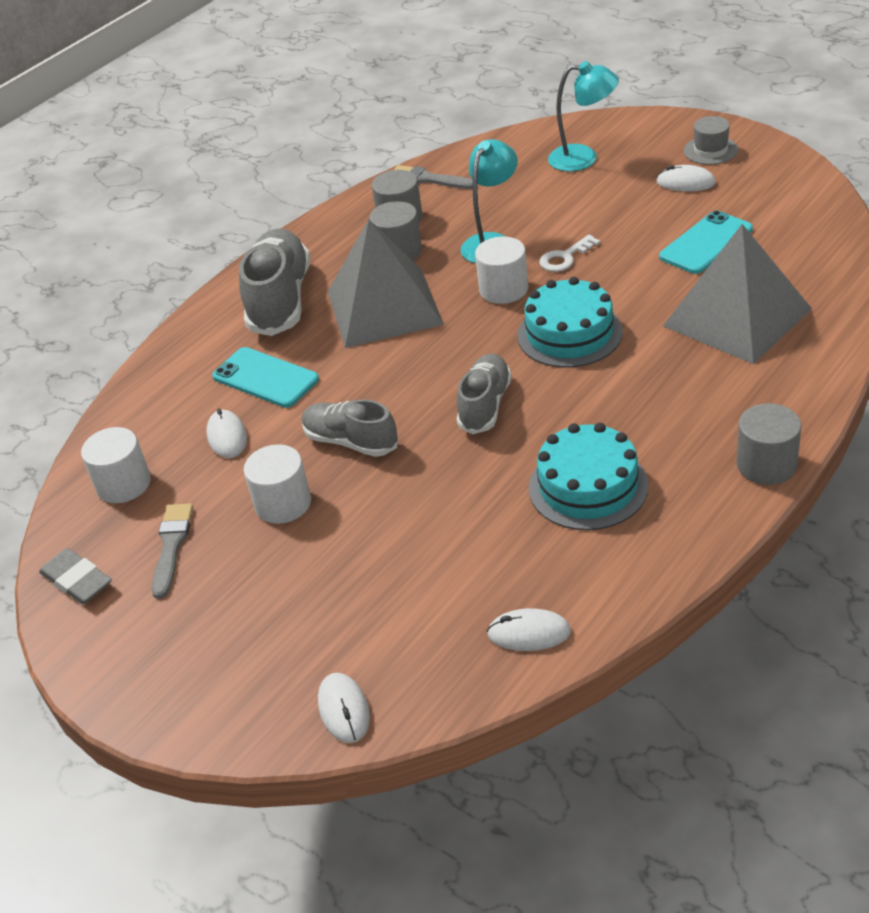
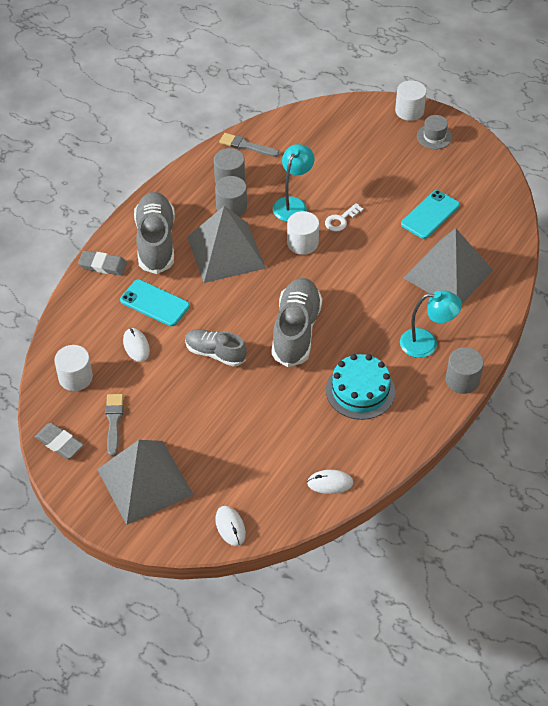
camera: 10 degrees left, 10 degrees up
(196, 333) = (103, 265): none -> grey eraser
(206, 637) = (145, 481): none -> grey pyramid
(283, 503) = (178, 395): white cylinder -> white cylinder (409, 111)
(485, 405) = (296, 331): grey shoe -> grey shoe, size x1.61
(569, 334) = (346, 280): turquoise cake -> none
(583, 158) = (350, 136): turquoise lamp -> turquoise lamp (426, 343)
(685, 182) = (418, 163): white mouse -> none

